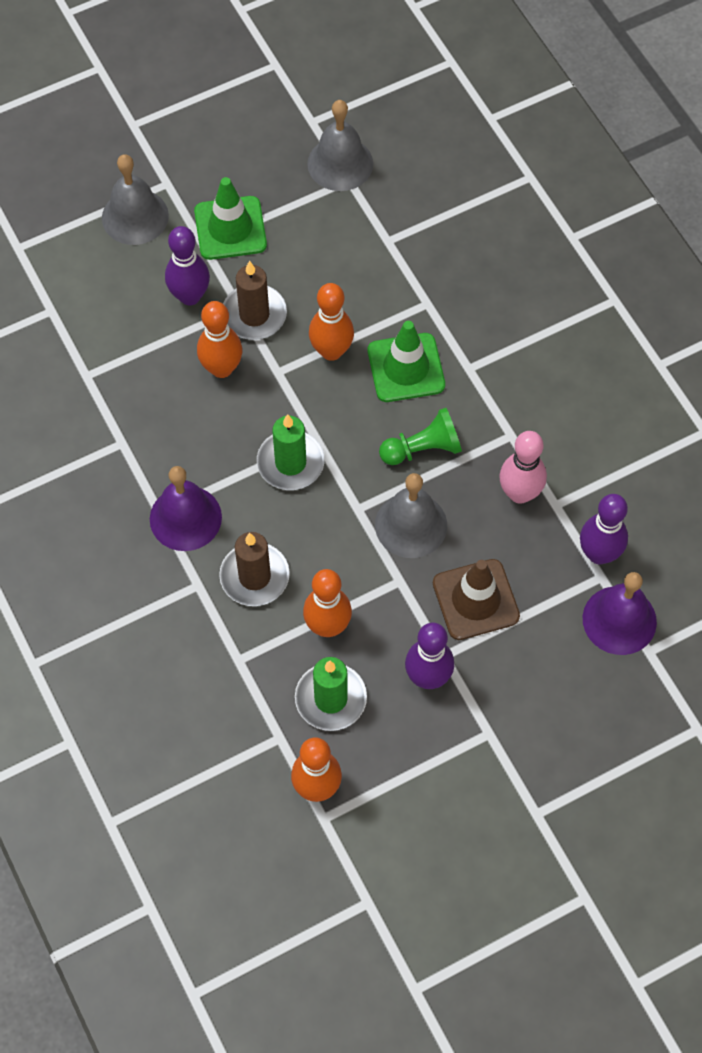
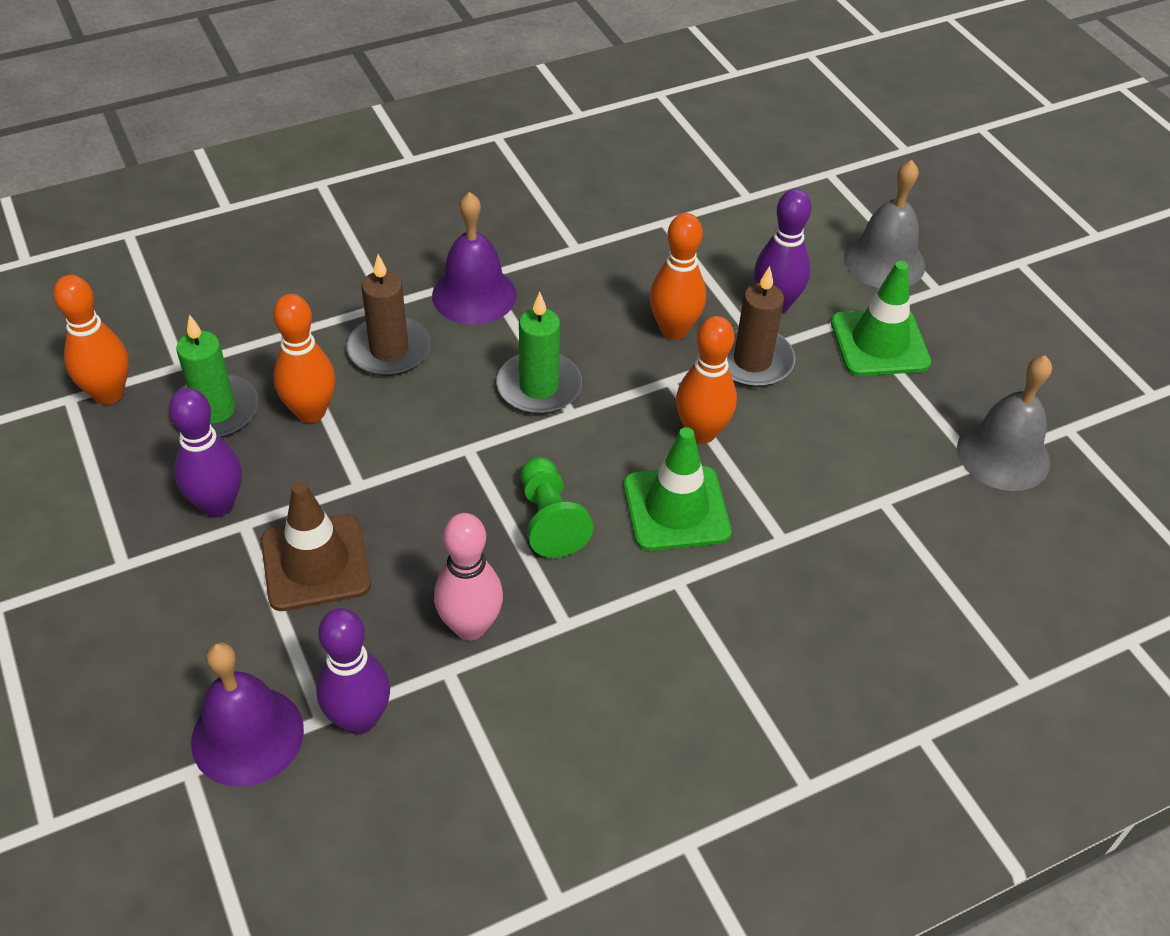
camera: 90 degrees right, 15 degrees down
(411, 525) = (437, 500): grey bell -> none

